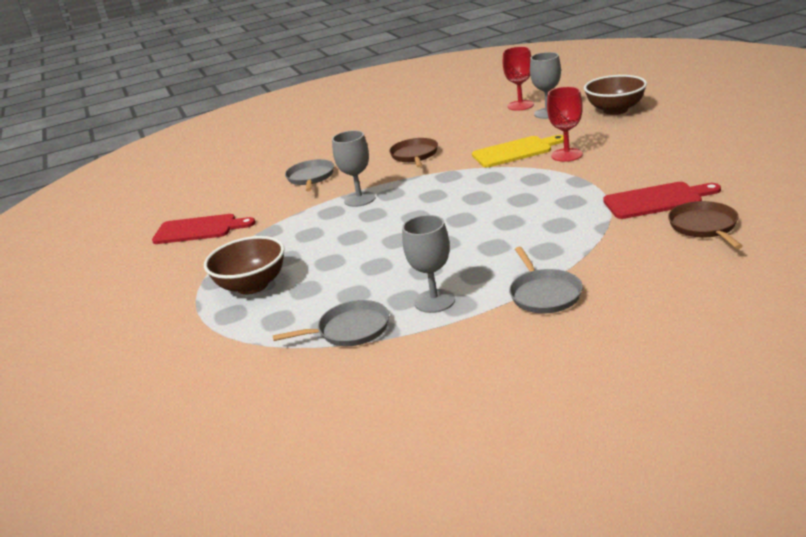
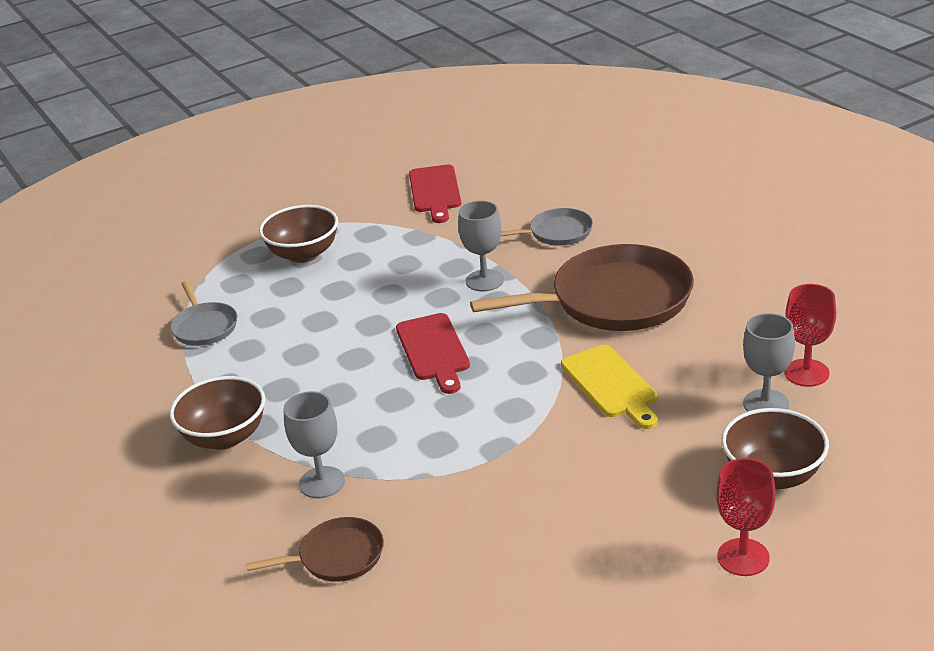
camera: 80 degrees right, 5 degrees up
(415, 155) = (614, 300): brown pan -> brown pan, size x2.03
(434, 301) = (236, 368): grey goblet -> grey goblet (322, 482)
(544, 294) = (225, 437): grey pan -> brown bowl
(567, 155) = (589, 433): red goblet -> red goblet (743, 557)
(656, 200) = (420, 517): red cutting board -> red cutting board (433, 350)

